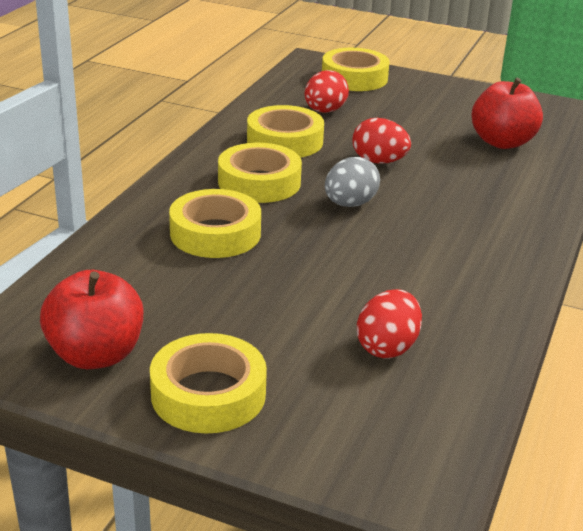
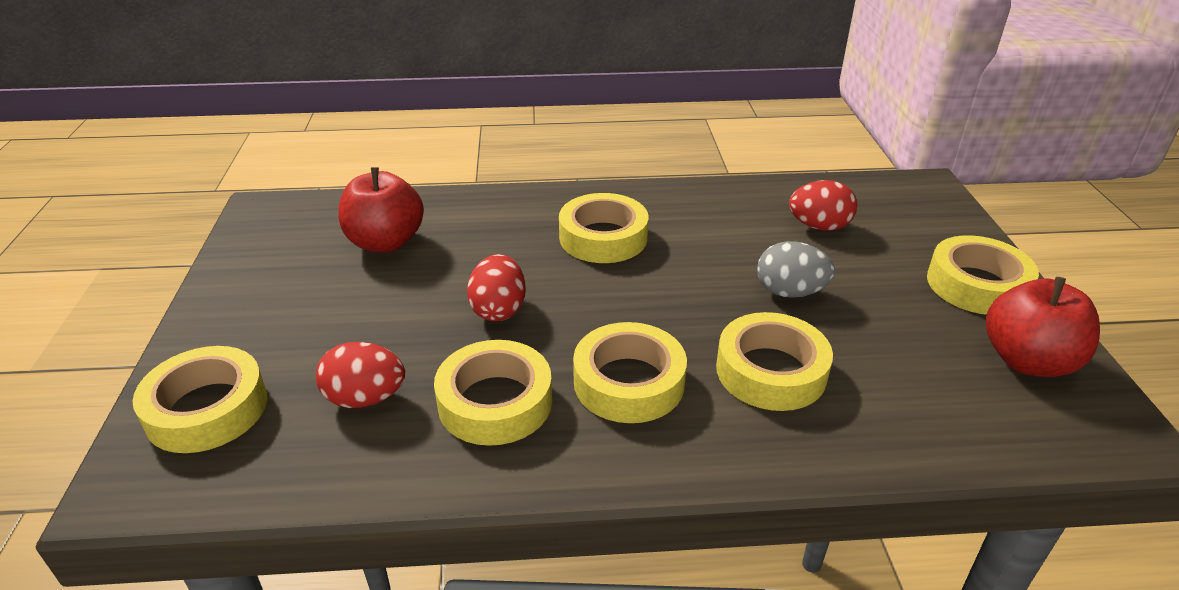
camera: 115 degrees left, 5 degrees up
(350, 204) = (618, 302): grey egg -> grey egg (790, 292)
(450, 224) = (603, 237): none -> yellow tape

